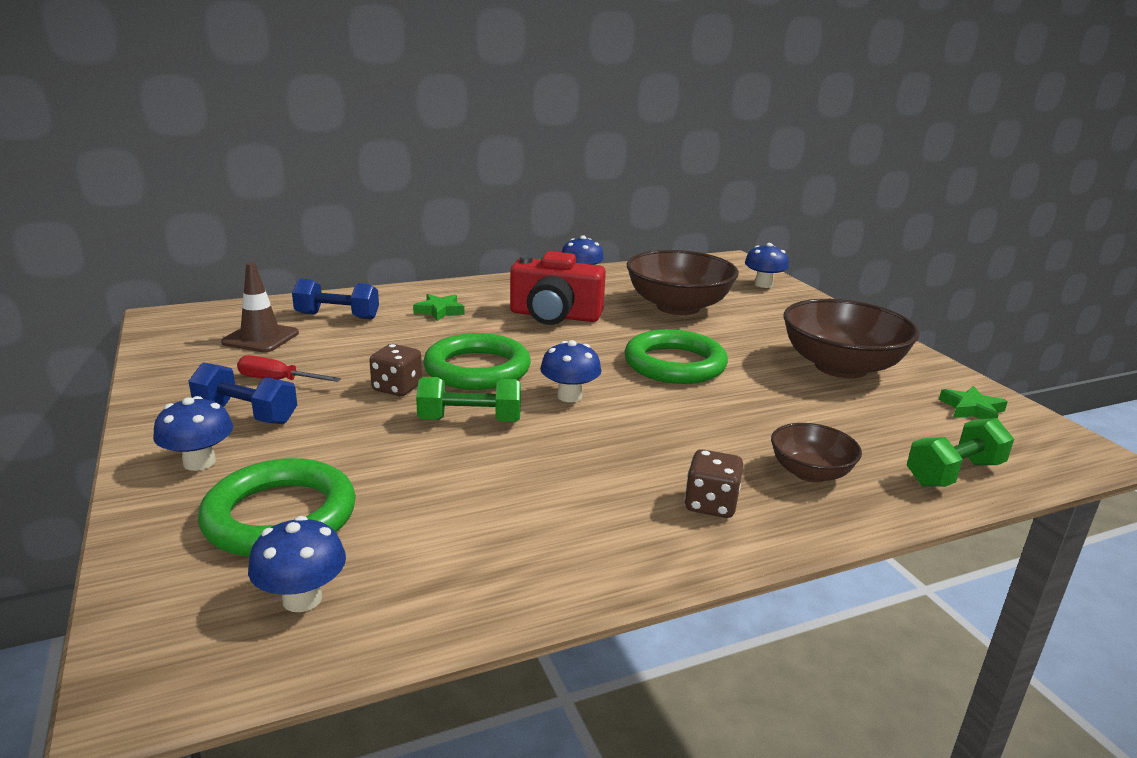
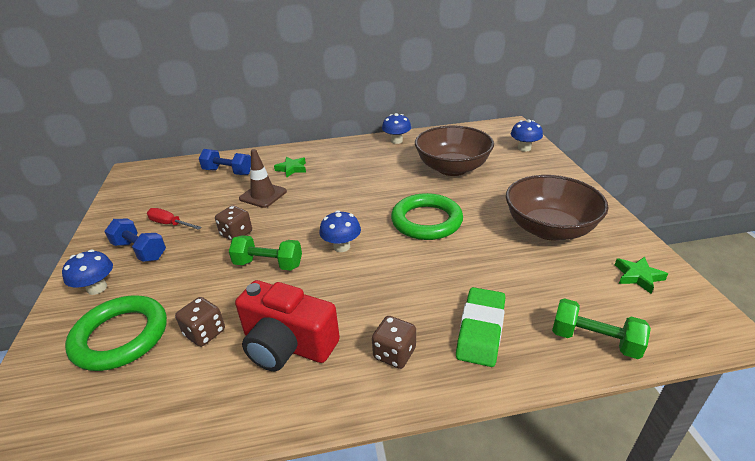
camera: 15 degrees right, 10 degrees up
(261, 338) = (176, 189): brown traffic cone -> brown traffic cone (263, 195)
(302, 599) = (102, 407): blue mushroom -> none
(418, 502) = (205, 333): none -> brown dice
(477, 369) = (293, 220): green ring -> none
(554, 316) = (364, 174): red camera -> red camera (287, 344)
(810, 473) = (480, 330): brown bowl -> green eraser
(954, 473) = (594, 340): green dumbbell -> green dumbbell turned 45 degrees clockwise

